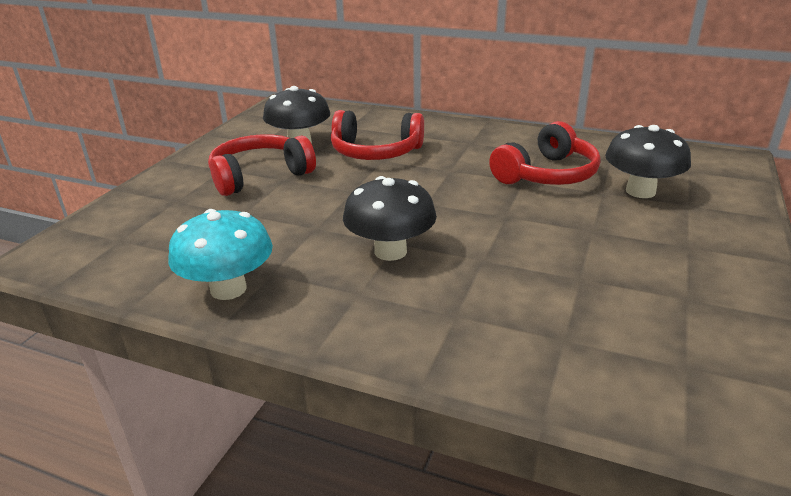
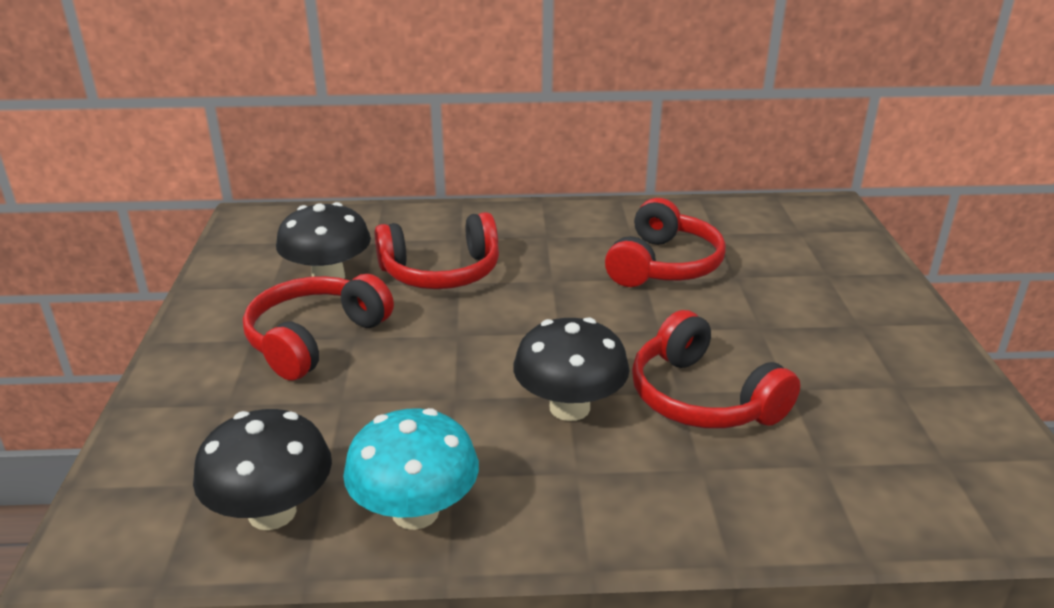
camera: 25 degrees left, 0 degrees up
(499, 268) = (702, 398): none -> red headphones
(640, 191) = (772, 267): black mushroom -> black mushroom (272, 512)

